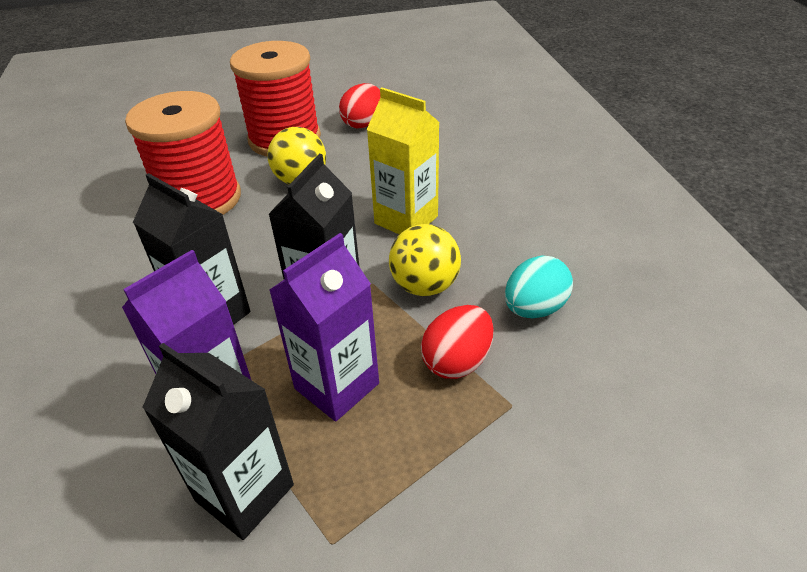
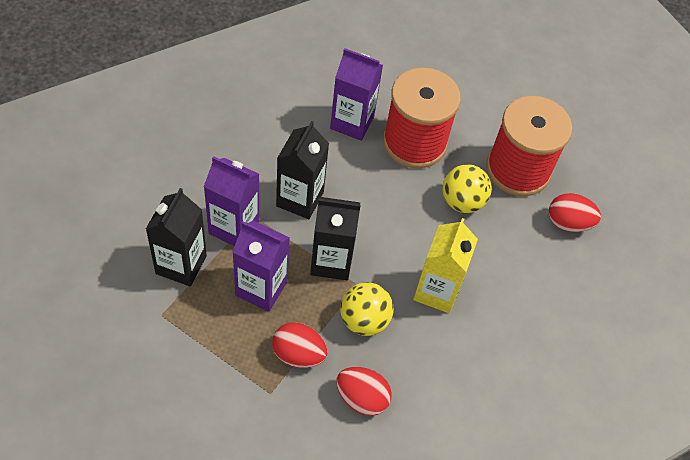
camera: 65 degrees right, 15 degrees up
(131, 244) = (352, 122): none -> purple carton
(534, 308) = (361, 398): turquoise egg -> red egg

